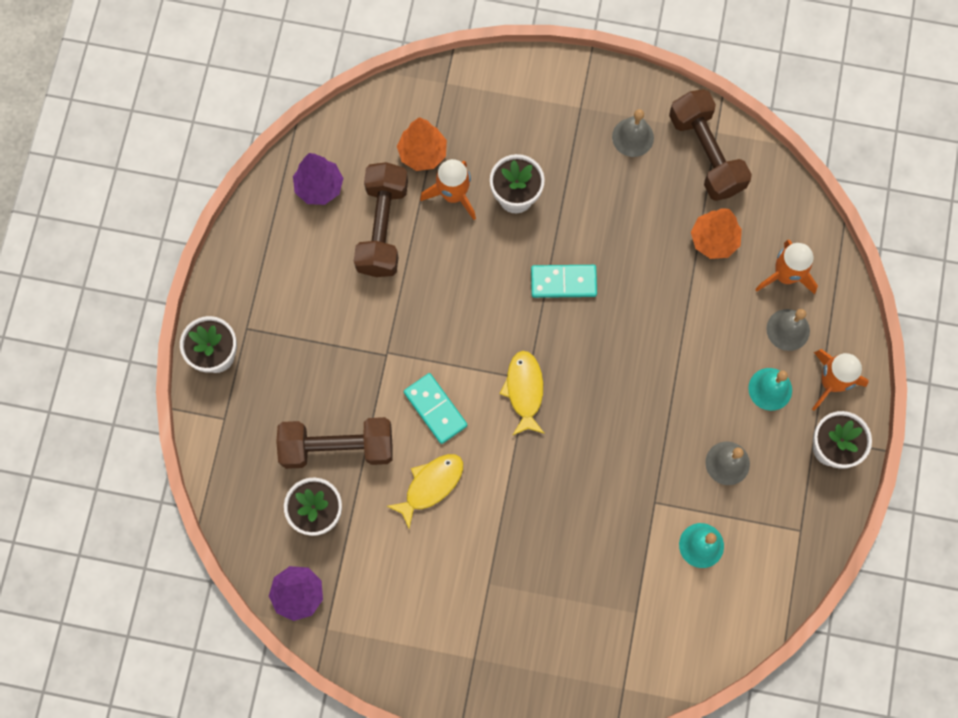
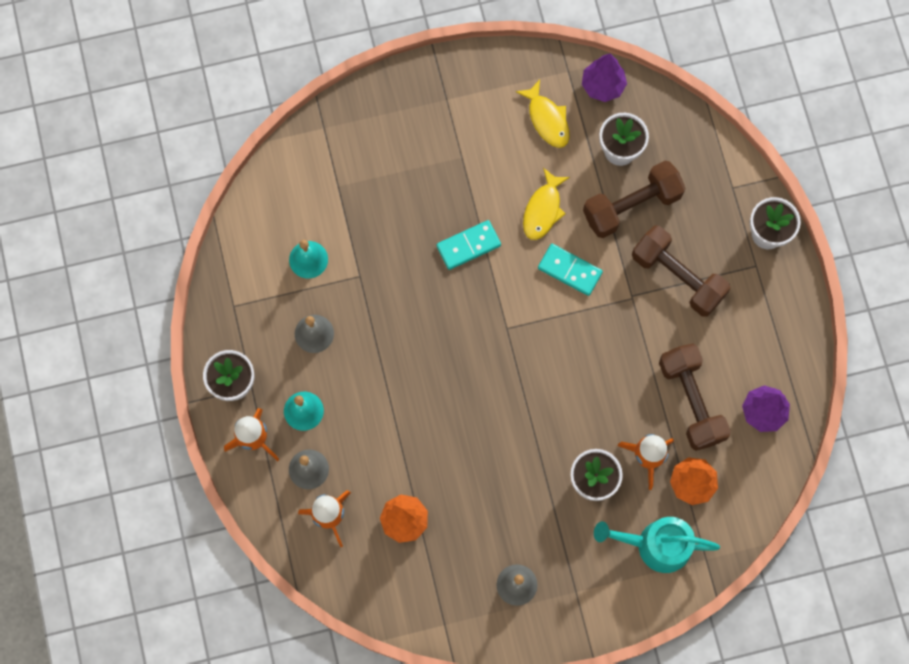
camera: 155 degrees right, 0 degrees up
(485, 115) = (656, 545): none -> turquoise watering can
(524, 390) = (505, 318): yellow fish -> yellow fish (547, 119)
(563, 282) = (516, 424): turquoise domino -> turquoise domino (468, 246)
(706, 153) = (445, 599): brown dumbbell -> brown dumbbell (678, 276)

